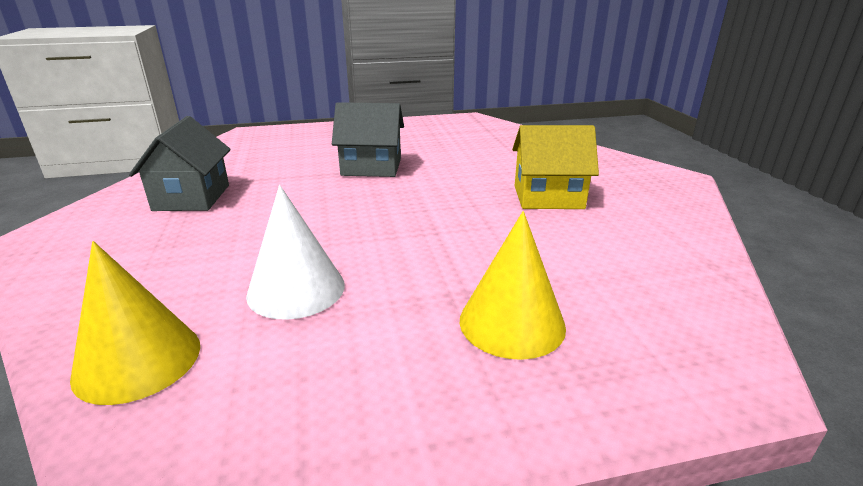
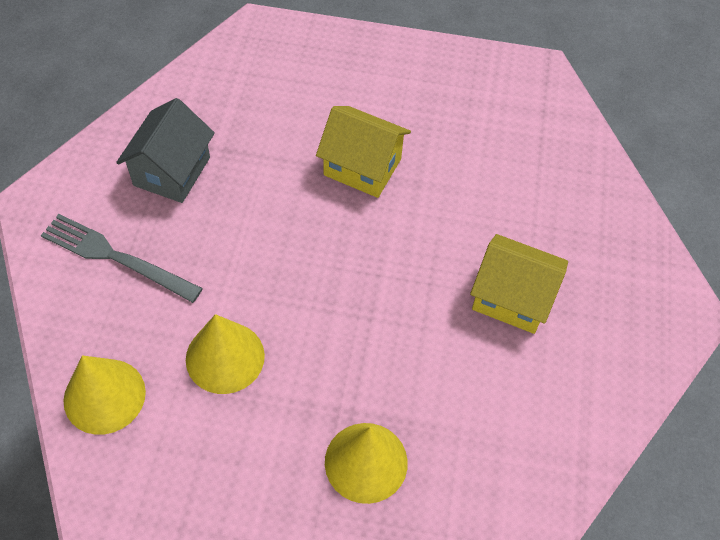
camera: 20 degrees right, 30 degrees up
(138, 253) = (116, 257): none -> grey fork
(296, 289) = (225, 357): white cone -> yellow cone
(371, 167) = (362, 167): grey house -> yellow house

